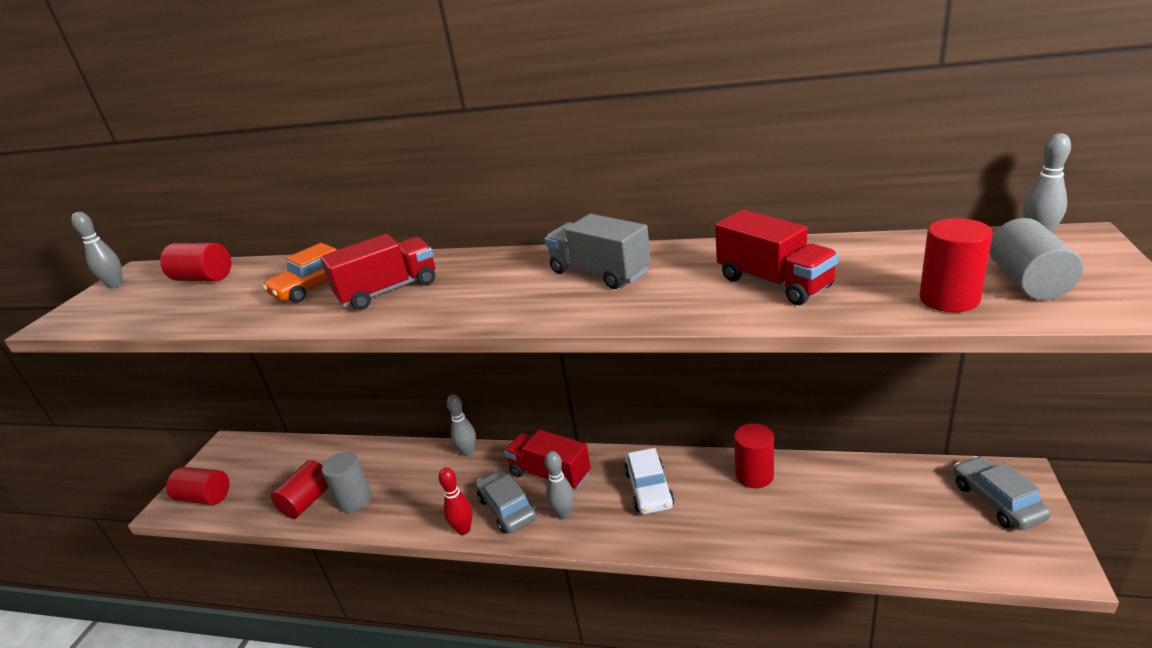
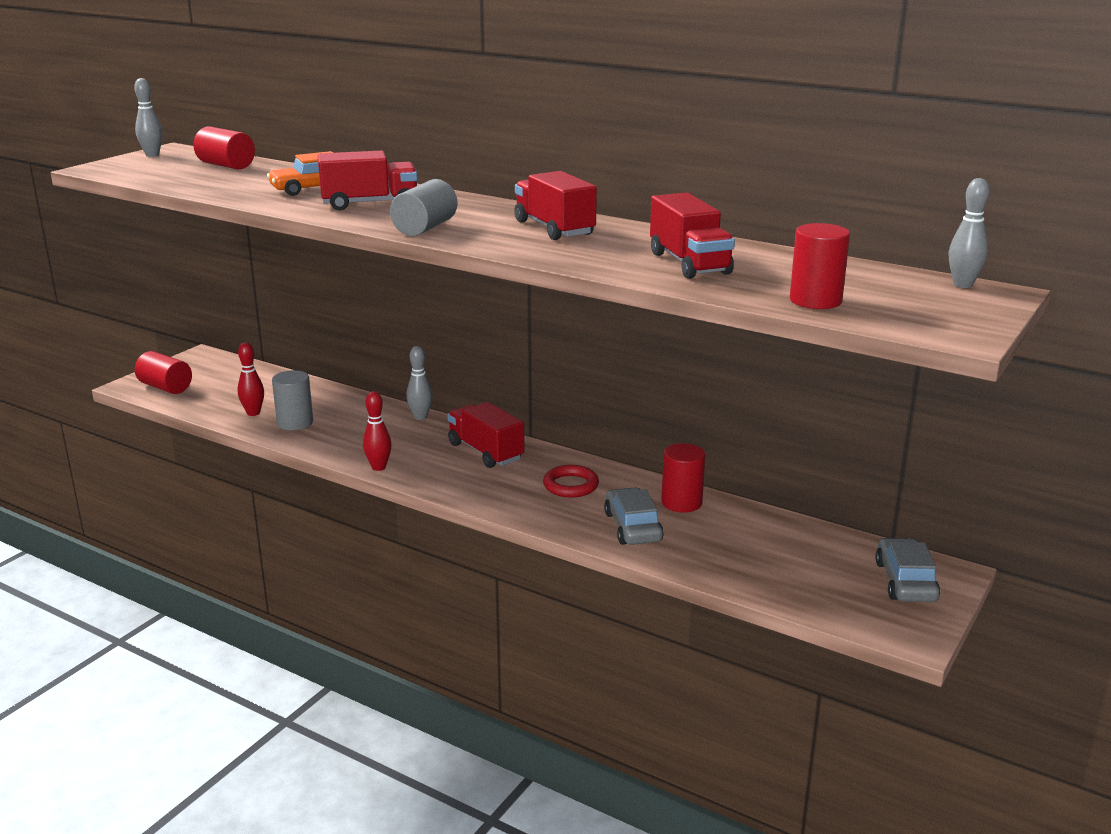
camera: 15 degrees right, 5 degrees down
(307, 501) = (253, 413): red cylinder -> red bowling pin
(507, 509) = (428, 464): grey car -> grey car (633, 527)
(564, 514) = (477, 481): grey bowling pin -> none
(599, 273) = (554, 228): grey truck -> red truck
(649, 489) = (570, 485): white car -> red ring
(1028, 281) = (899, 305): grey cylinder -> grey cylinder (425, 228)

